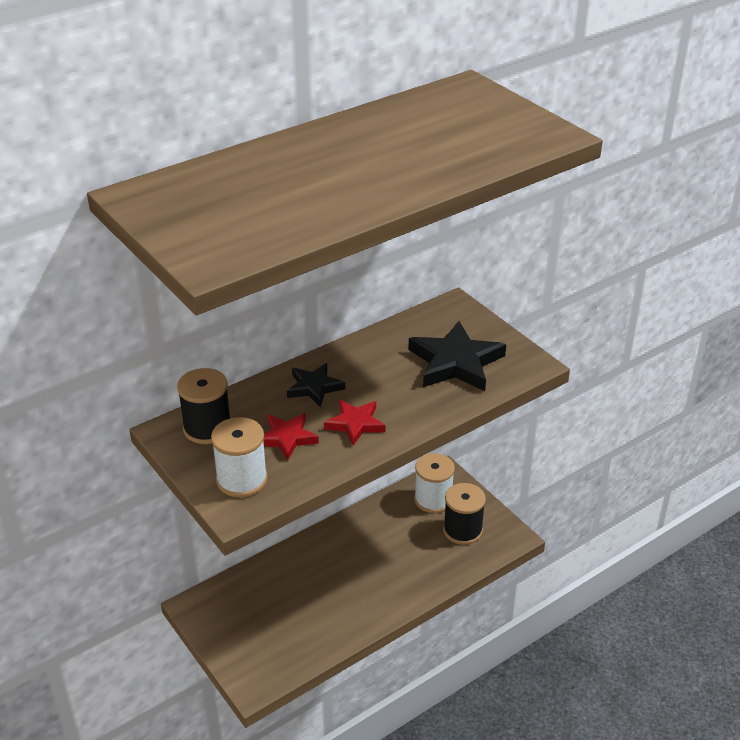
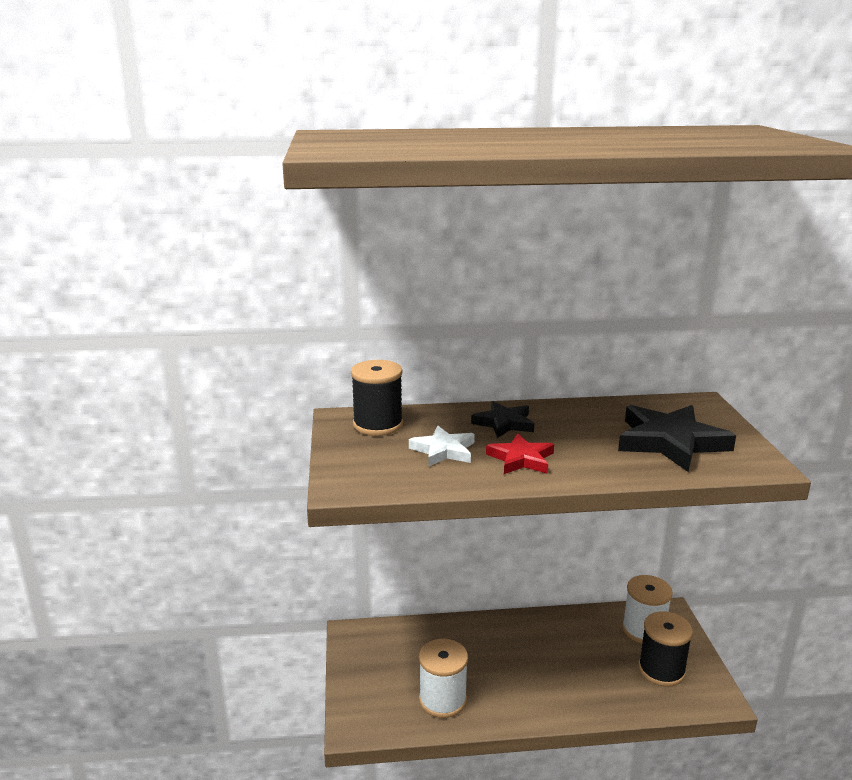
camera: 30 degrees right, 15 degrees down
(241, 479) = (371, 467): white spool -> white spool (442, 700)
(287, 438) = (443, 450): red star -> white star

